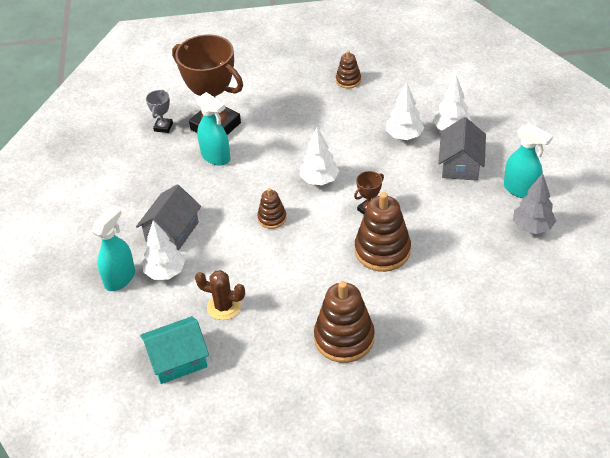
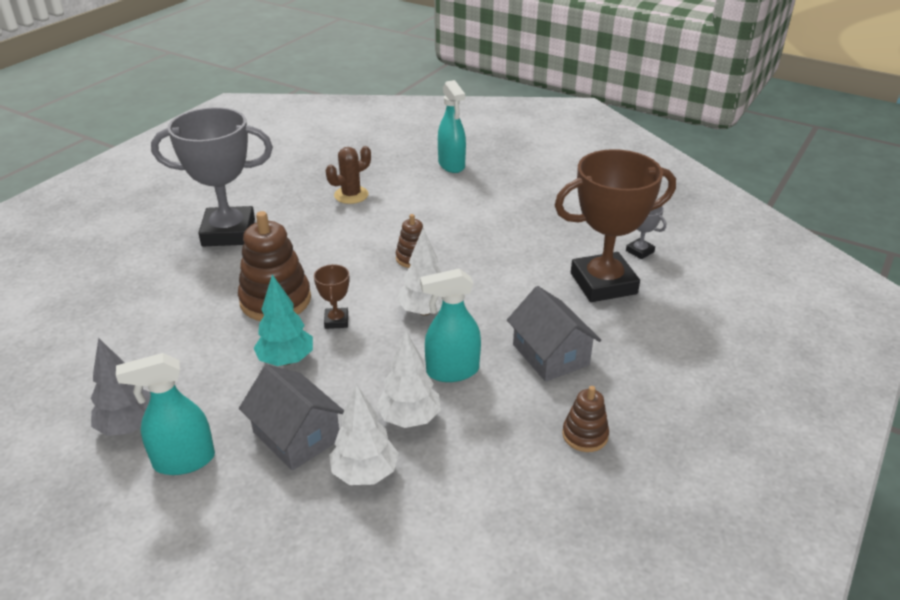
camera: 125 degrees right, 10 degrees down
(165, 272) = (428, 184): white tree -> none
(172, 232) = (471, 203): grey house -> grey house (550, 355)
(178, 360) = (334, 161): turquoise house -> none
(216, 157) = (548, 263): turquoise spray bottle -> turquoise spray bottle (452, 371)
(344, 338) = (228, 233): brown stacking toy -> grey trophy
(421, 206) = (286, 360): none -> turquoise tree

